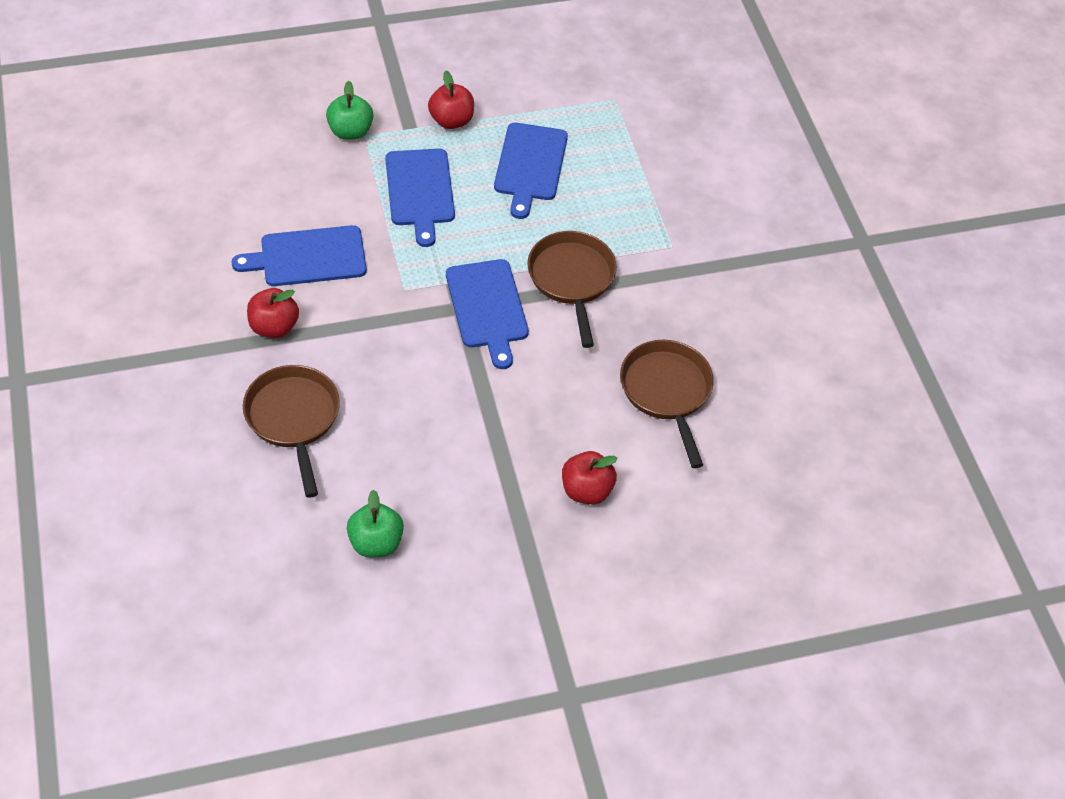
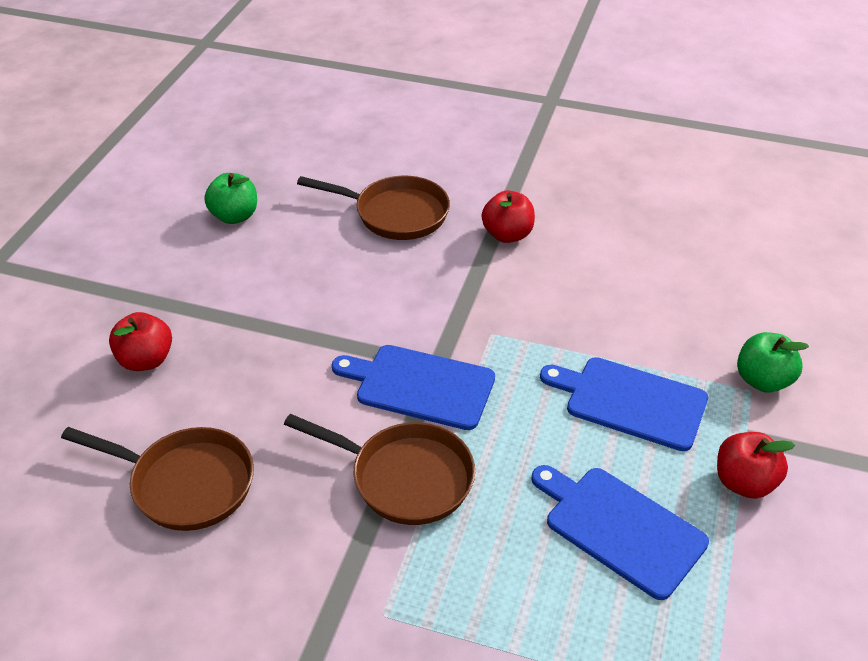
camera: 125 degrees right, 10 degrees down
(308, 257) = (582, 283): blue cutting board -> none

